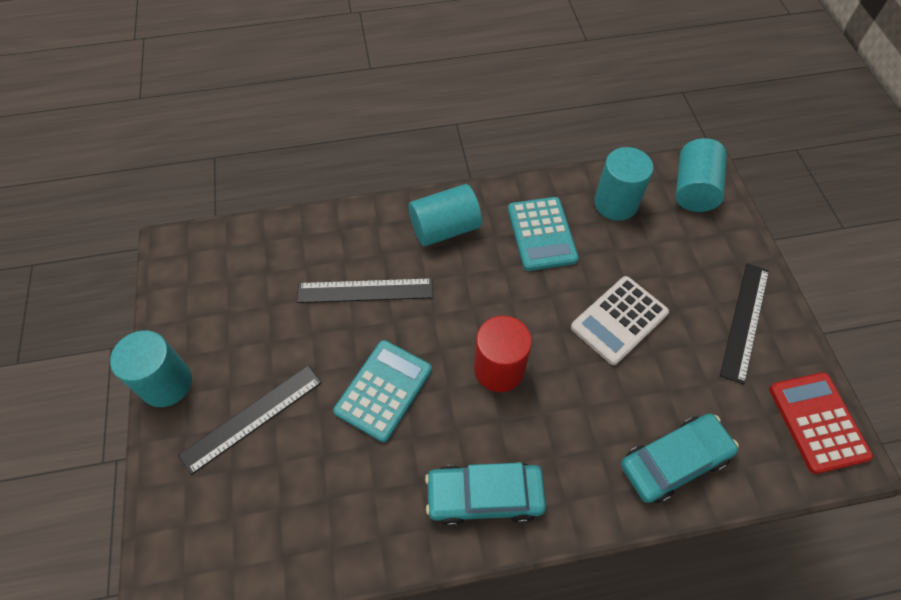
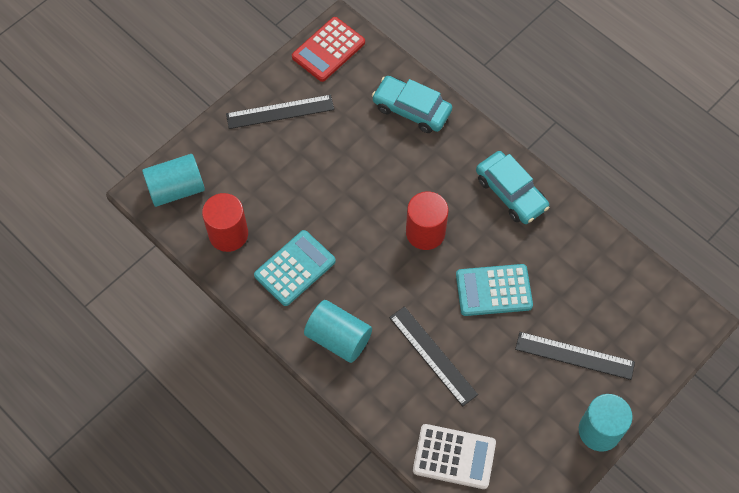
camera: 125 degrees left, 5 degrees up
(615, 203) = (228, 234): turquoise cylinder -> red cylinder
(619, 320) = (334, 182): white calculator -> white calculator (454, 457)

